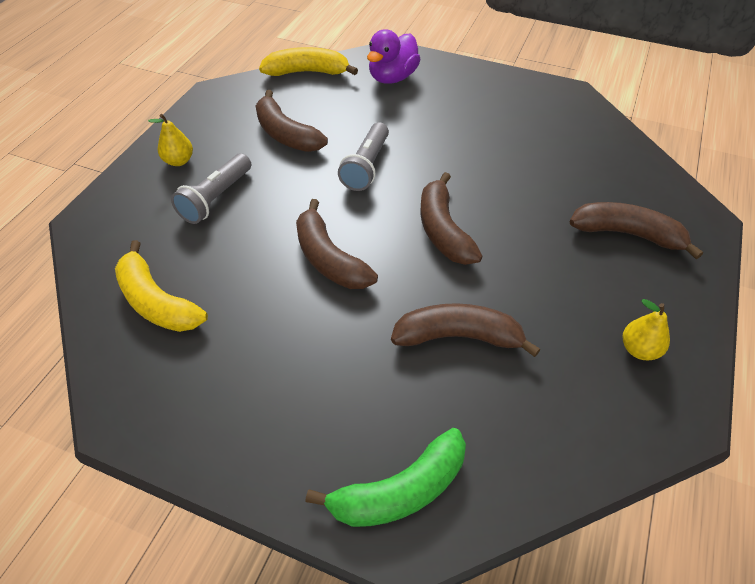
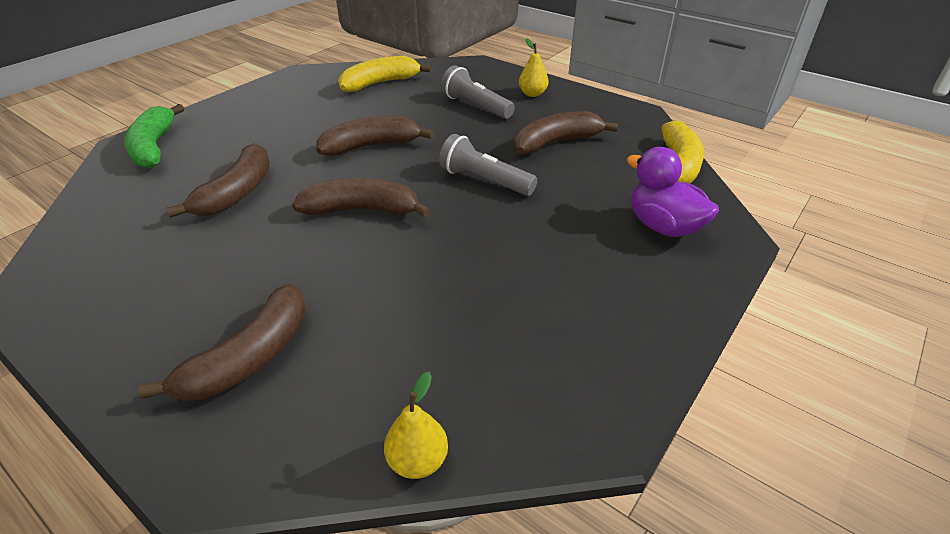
camera: 105 degrees right, 10 degrees down
(639, 350) = (111, 297): yellow pear -> yellow pear (417, 460)

